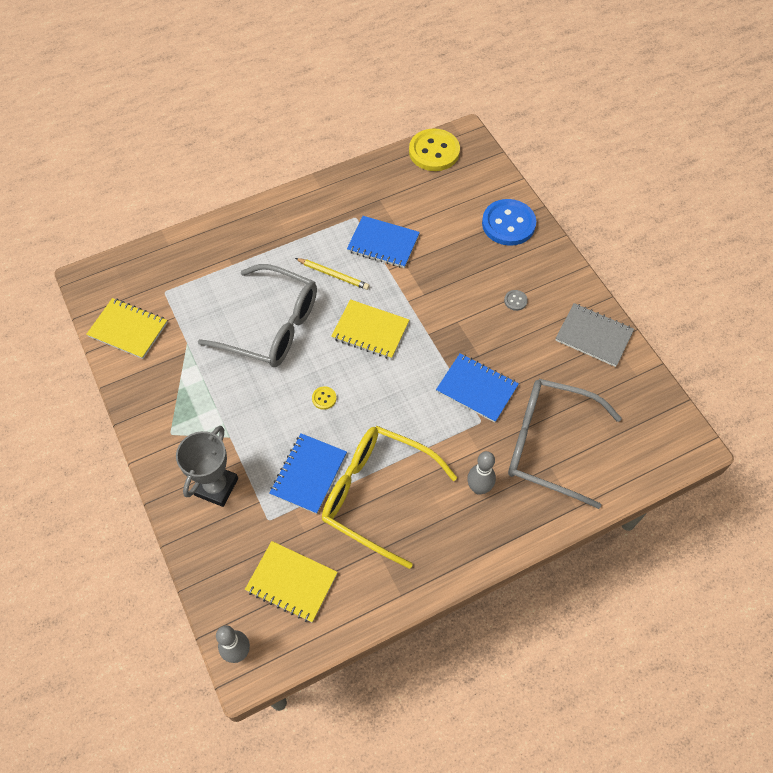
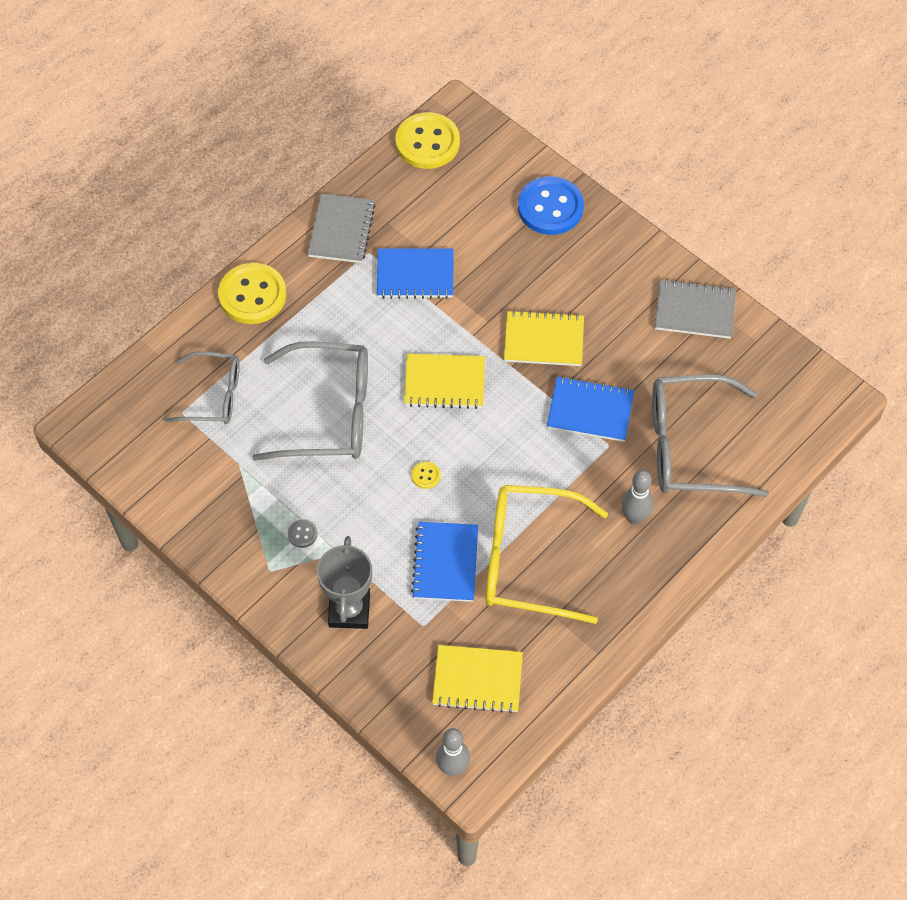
camera: 20 degrees left, 0 degrees up
(128, 329) = (161, 470): yellow notebook -> yellow notebook (544, 340)
(193, 286) = (213, 395): none -> grey glasses
(256, 222) = (252, 295): none -> yellow button
(333, 275) = (373, 330): yellow pencil -> none
(343, 195) = (341, 230): none -> grey notebook
(515, 301) = (593, 297): grey button -> grey button (302, 534)

